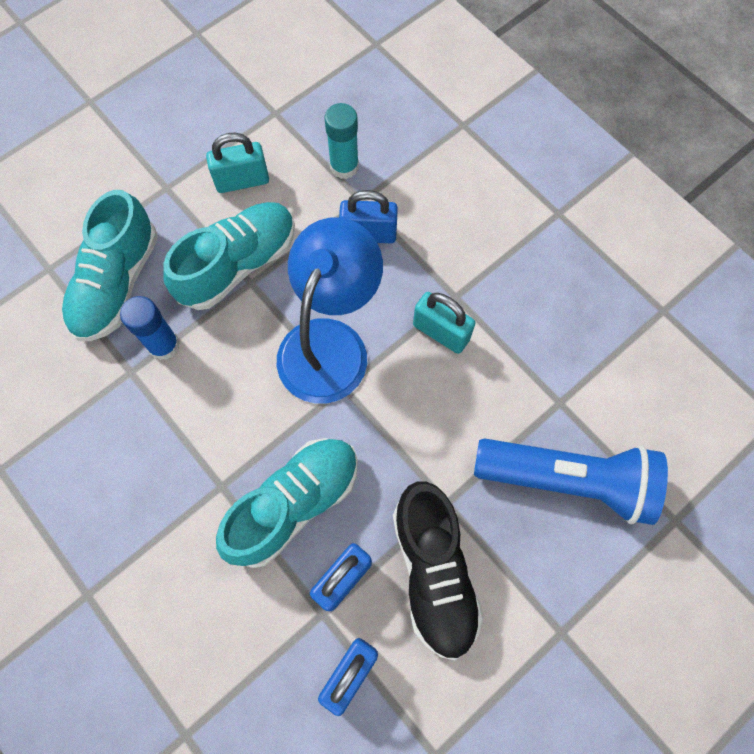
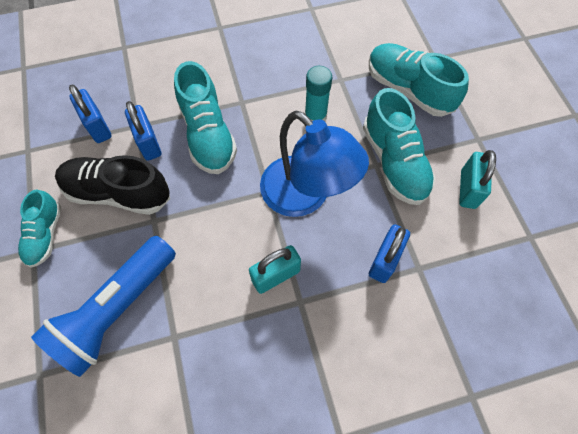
camera: 115 degrees right, 5 degrees down
(164, 345) = (351, 101): blue glue stick -> none
(344, 166) = (457, 269): turquoise glue stick -> turquoise glue stick (315, 116)
(534, 630) = (45, 235): none -> turquoise shoe

